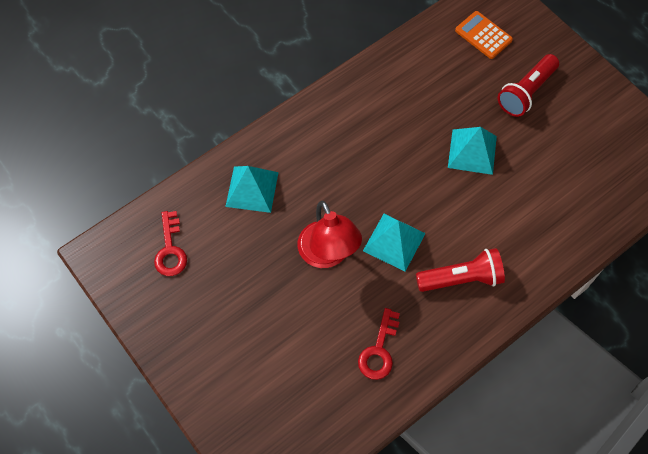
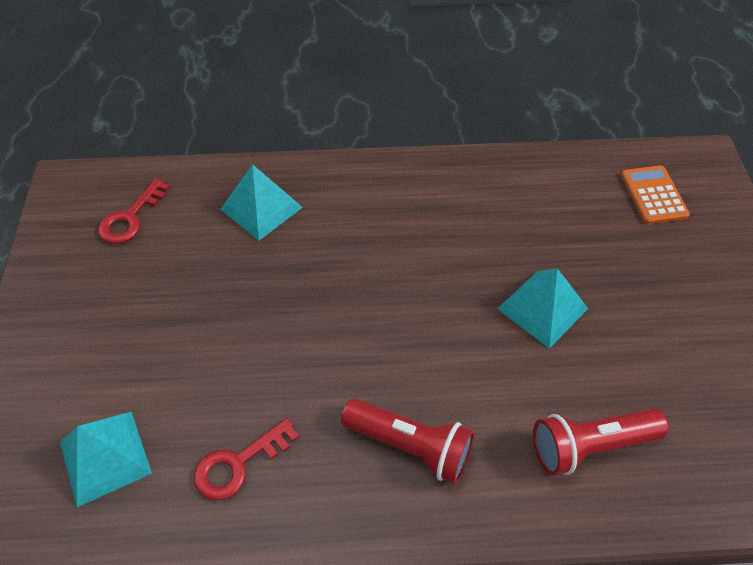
camera: 35 degrees right, 10 degrees down
(328, 255) = (278, 319): red lamp -> none
(394, 242) = (364, 351): turquoise pyramid -> turquoise pyramid (105, 457)
(526, 92) = (665, 282): red flashlight -> red flashlight (590, 445)

